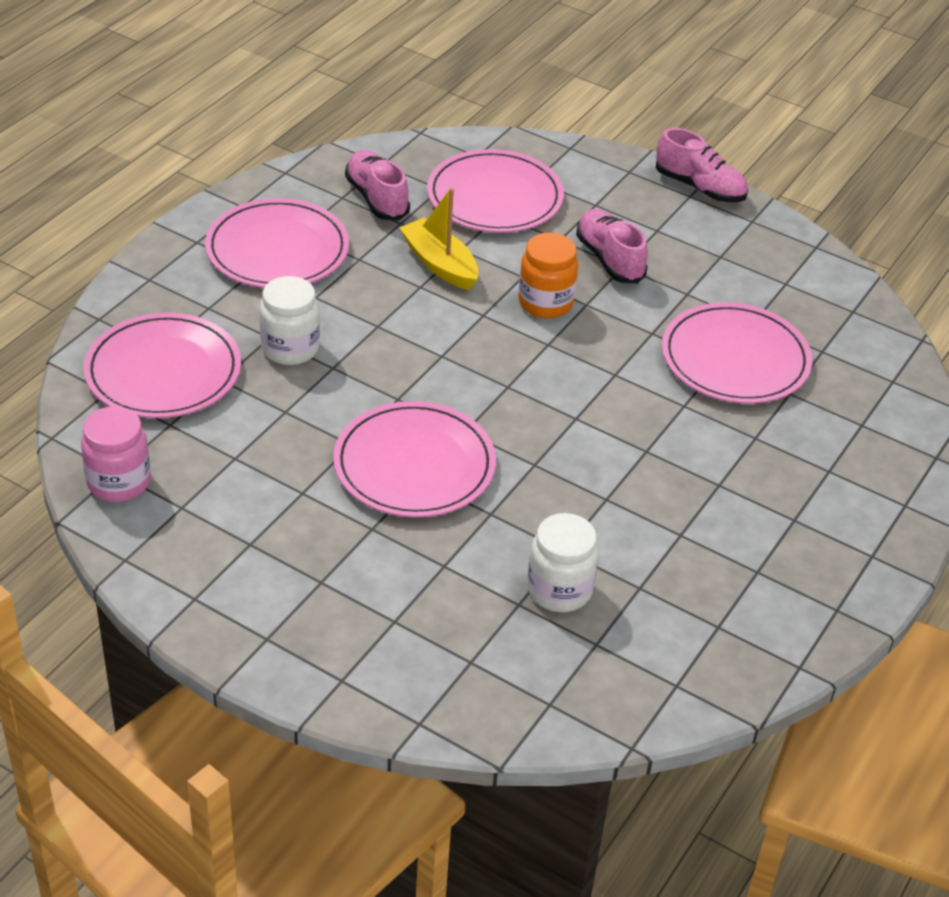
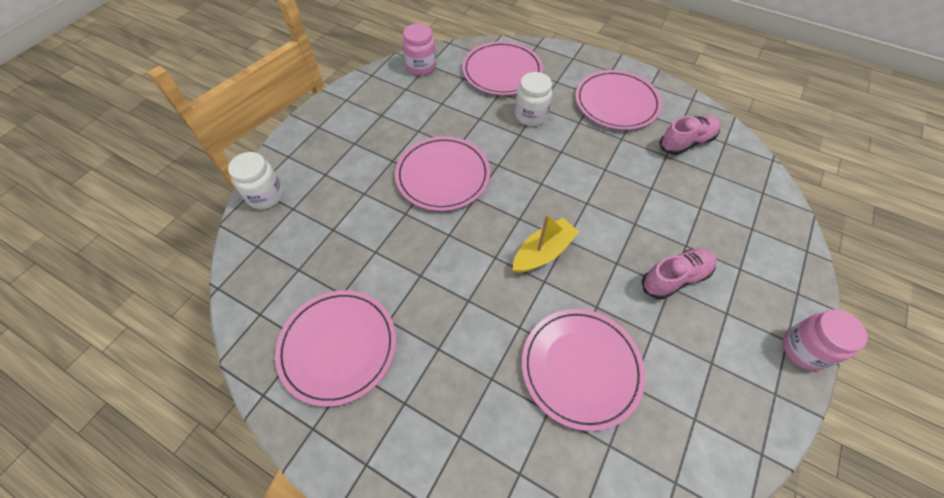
camera: 90 degrees right, 15 degrees up
(440, 264) = (631, 178): yellow boat -> yellow boat (543, 252)
(494, 197) = (718, 204): pink plate -> pink plate (338, 347)
(545, 303) = (610, 237): orange jar -> none
(559, 590) = (342, 249): white jar -> white jar (266, 196)
(699, 187) = (803, 349): pink shoe -> pink jar

